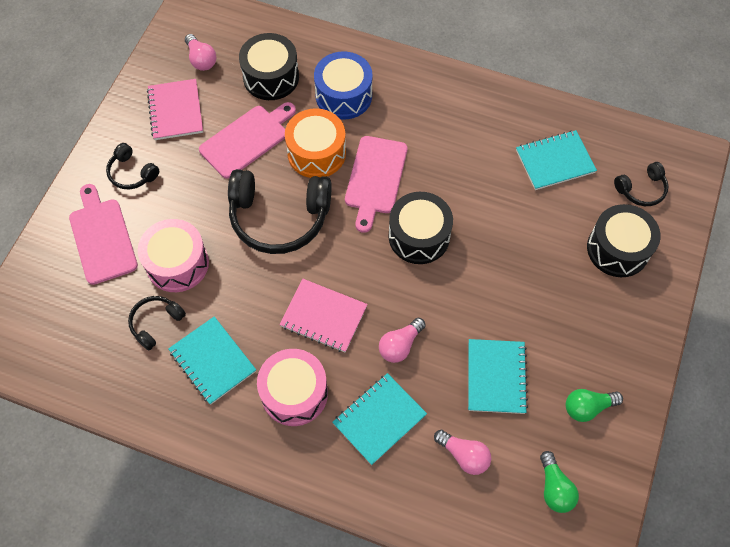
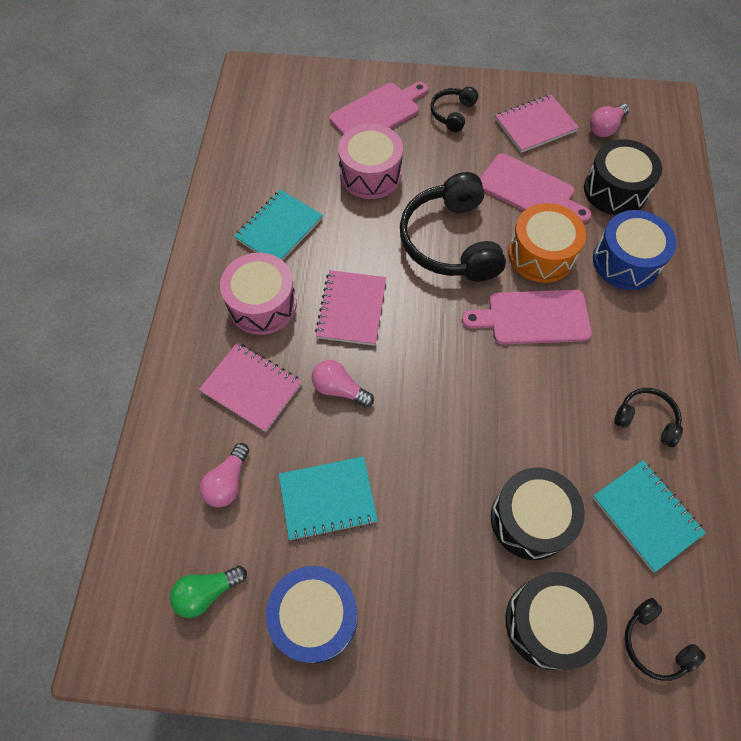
camera: 75 degrees right, 0 degrees up
(156, 323) = (305, 176): black headphones -> black headphones (646, 419)
(379, 419) = (252, 387): turquoise notebook -> pink notebook
(419, 236) = (477, 378): black drum -> black drum (530, 519)
(587, 407) = (315, 617): green light bulb -> blue drum

